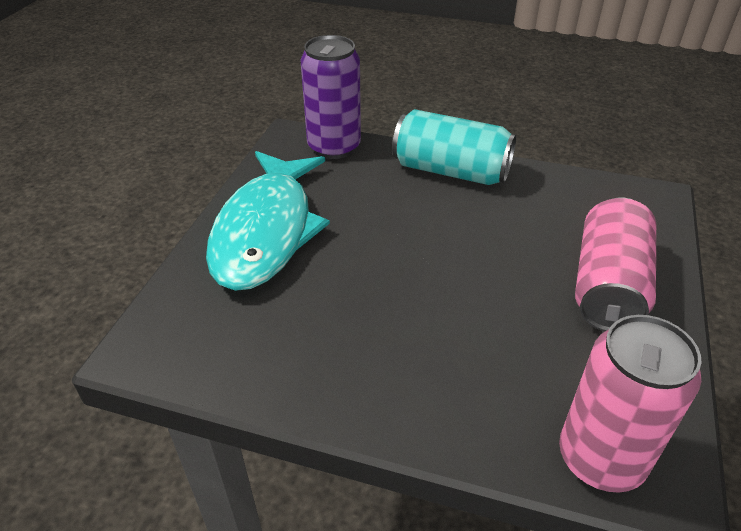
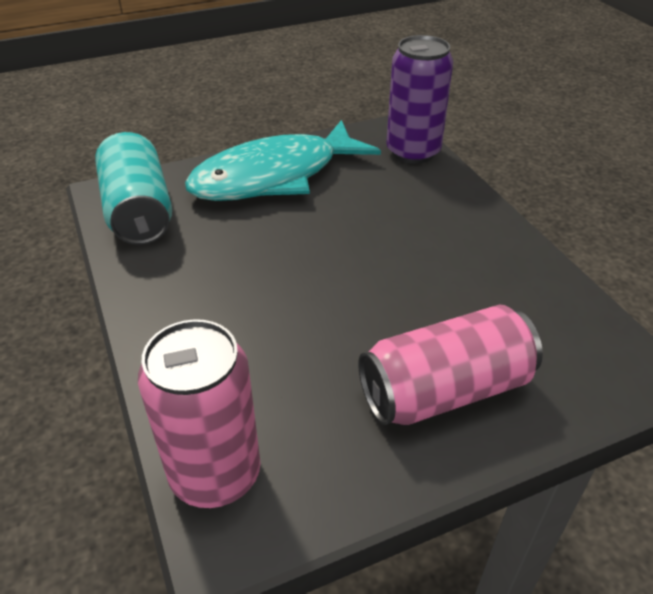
camera: 50 degrees right, 0 degrees up
(451, 171) = (474, 222): turquoise can -> turquoise can (139, 211)

